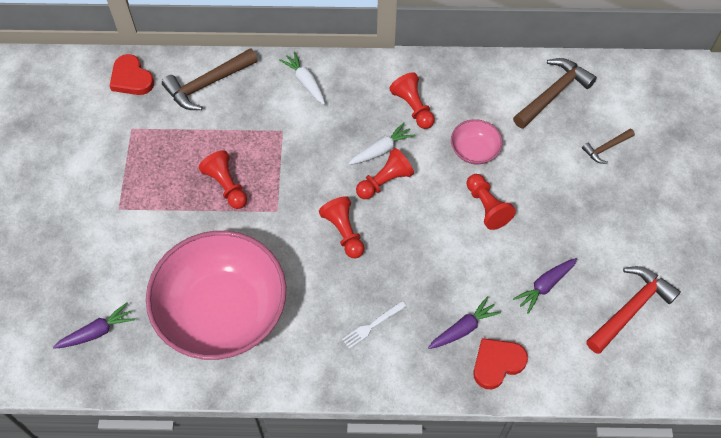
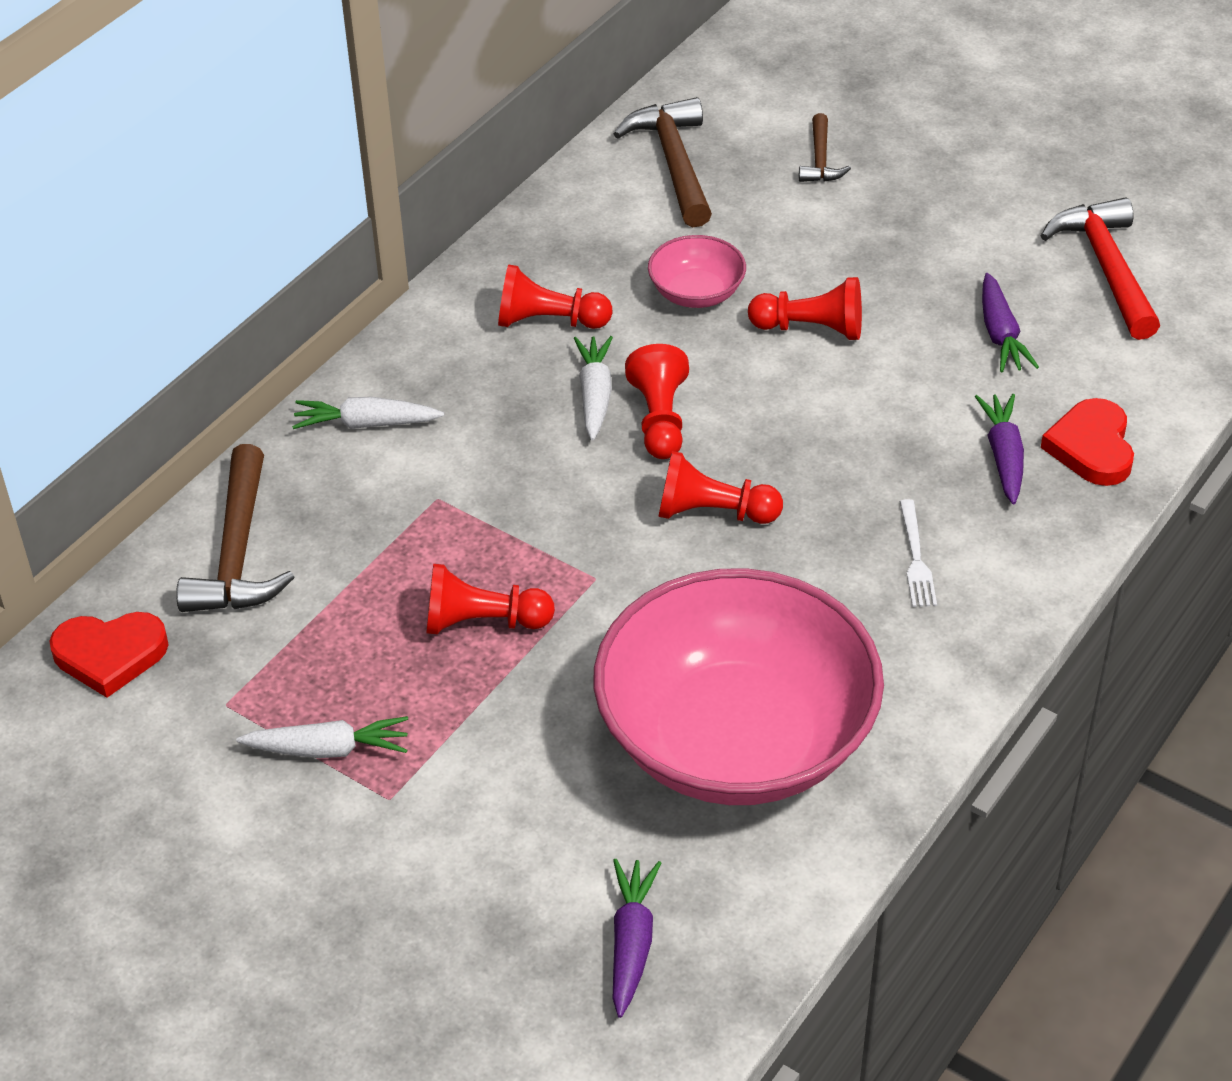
camera: 55 degrees left, 15 degrees down
(130, 174) = (328, 749): none -> white carrot

